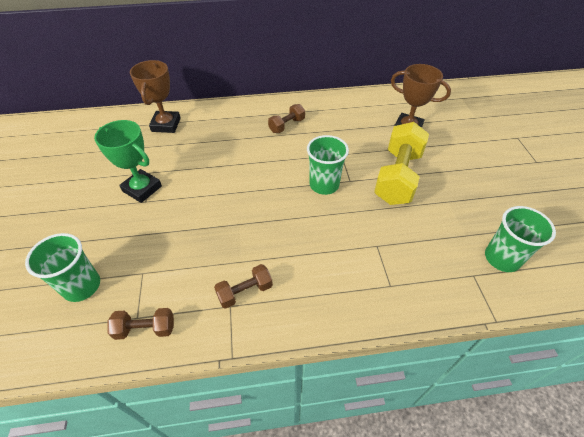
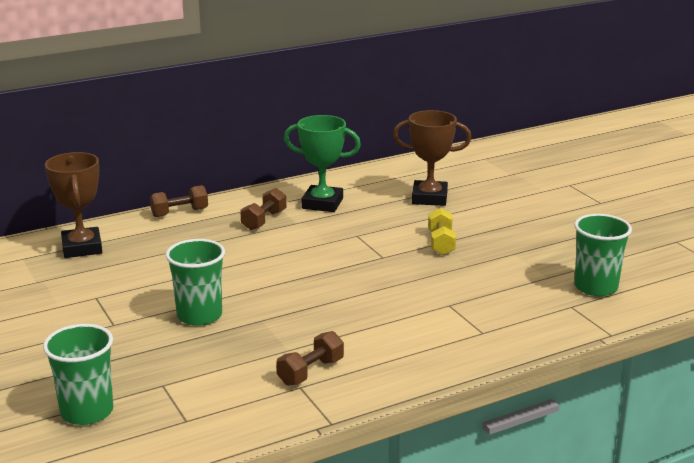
camera: 20 degrees left, 25 degrees down
(142, 189) = (98, 314): green trophy -> green trophy (322, 203)
(145, 329) = (205, 426): brown dumbbell -> brown dumbbell (179, 212)
(324, 185) = (351, 266): green cup -> green cup (199, 315)
(397, 176) = (441, 243): yellow dumbbell -> yellow dumbbell, size x0.50

